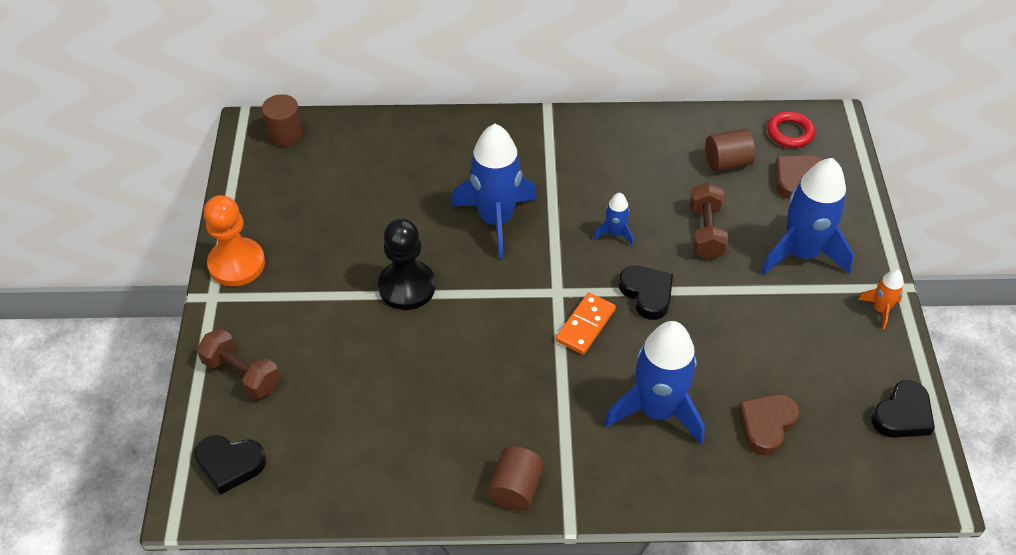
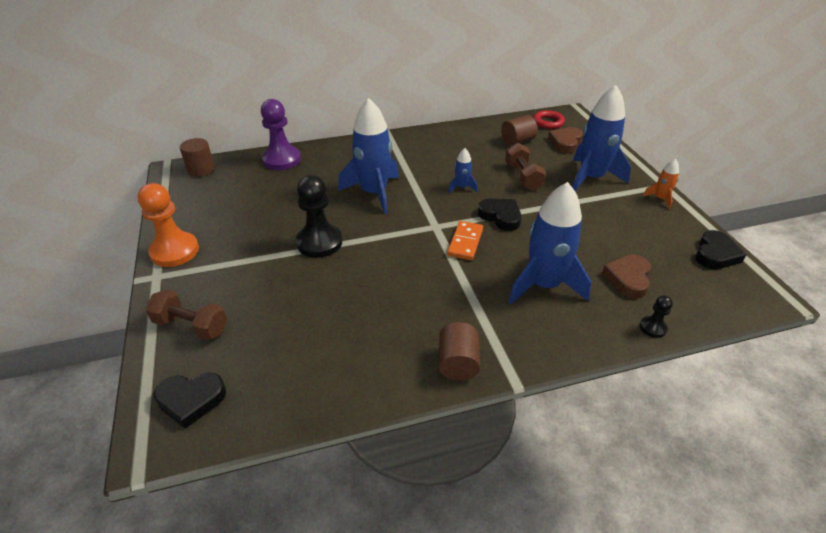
camera: 15 degrees left, 10 degrees down
(391, 136) = (282, 160): none -> purple pawn
(760, 498) = (652, 327): none -> black pawn

